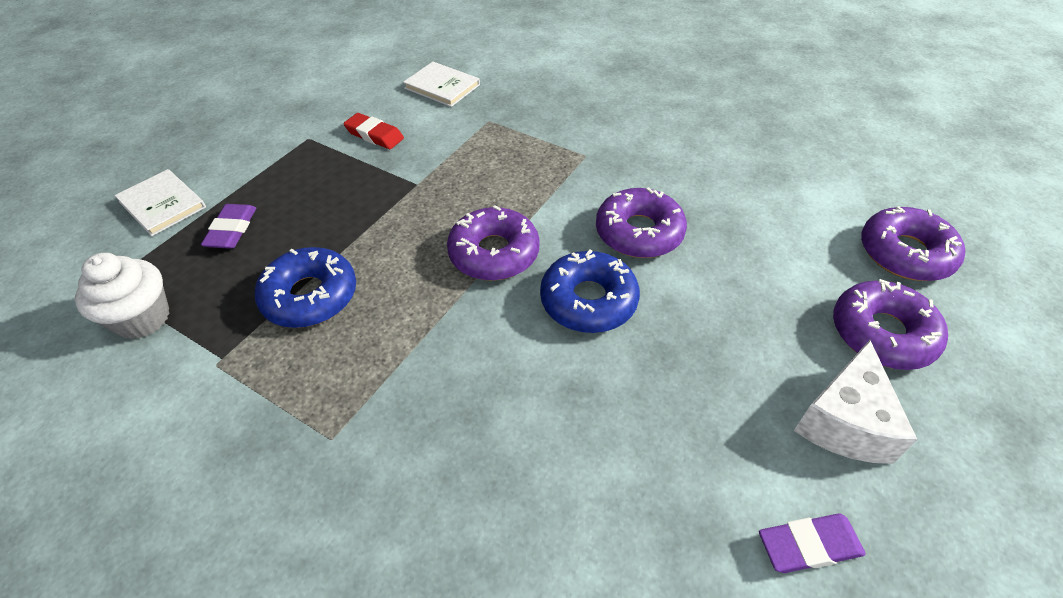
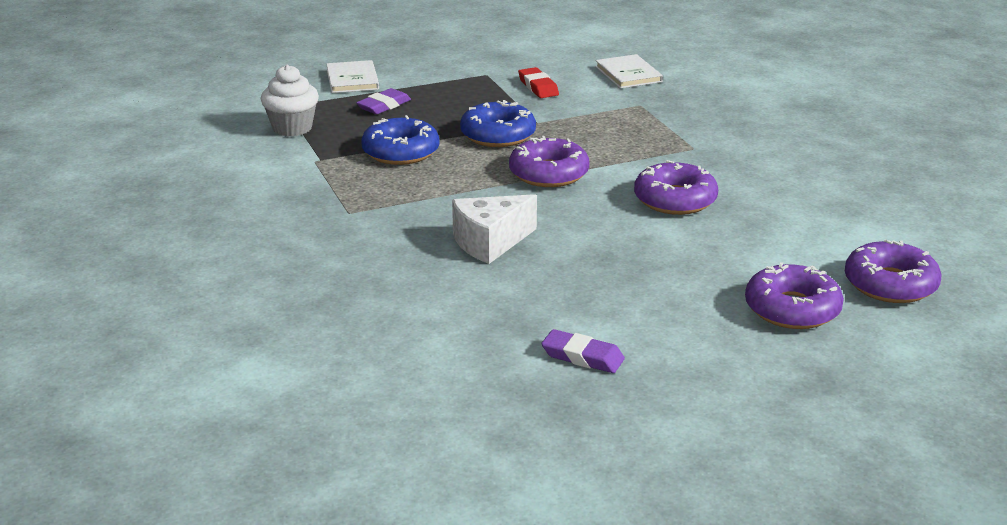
camera: 35 degrees right, 20 degrees down
(588, 300) = (586, 217): blue donut -> blue donut (498, 135)
(845, 422) = (690, 329): white cheese -> white cheese (490, 242)

